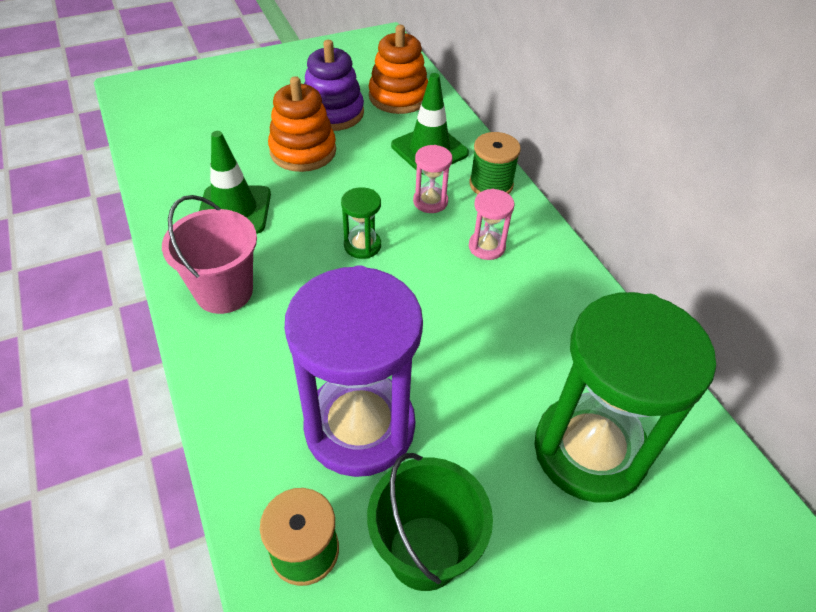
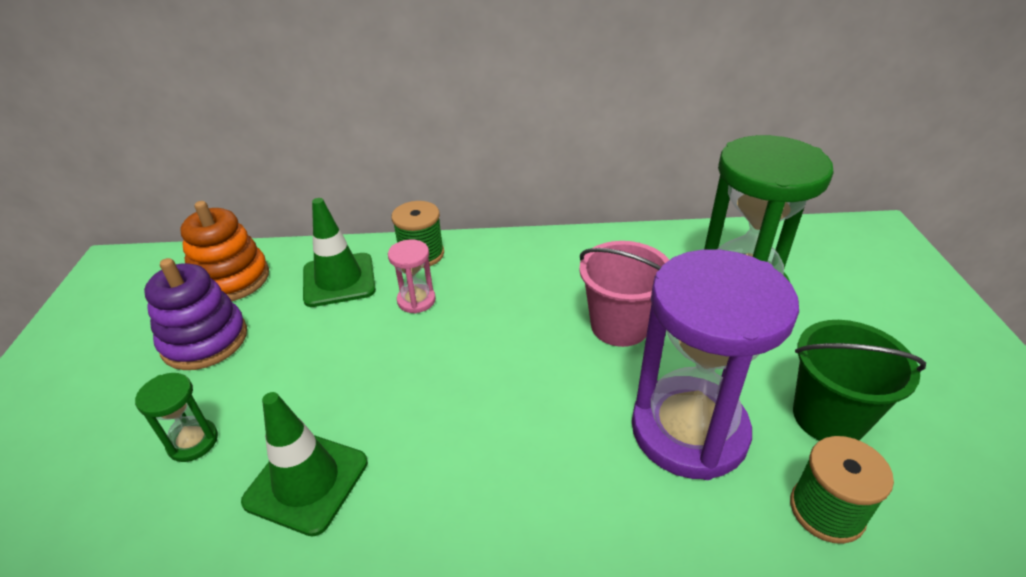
camera: 65 degrees left, 10 degrees down
(224, 291) = (450, 521): pink bucket -> pink bucket (619, 326)
(303, 151) = (251, 385): orange stacking toy -> none
(362, 246) = (447, 369): green hourglass -> green hourglass (193, 442)
(486, 247) = (501, 281): pink hourglass -> none

